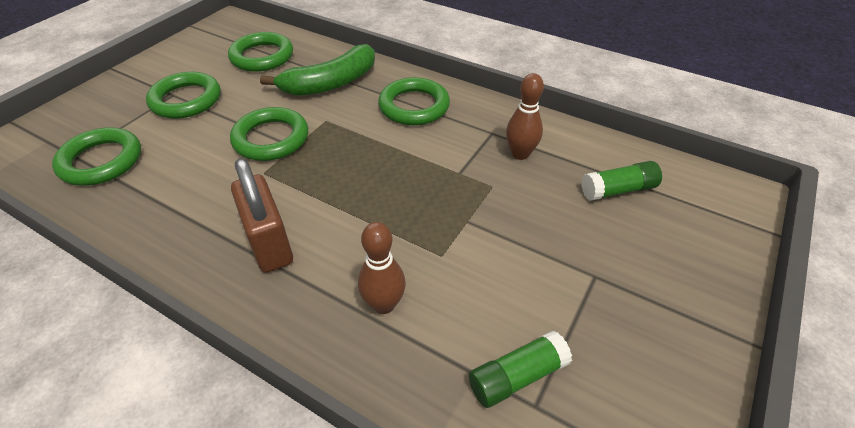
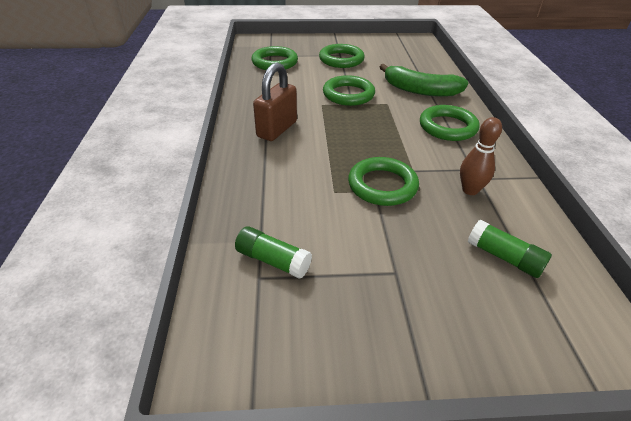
camera: 55 degrees right, 5 degrees down
(262, 56) = (406, 61): green ring -> green ring (382, 185)
(384, 304) = (276, 184): brown bowling pin -> none

